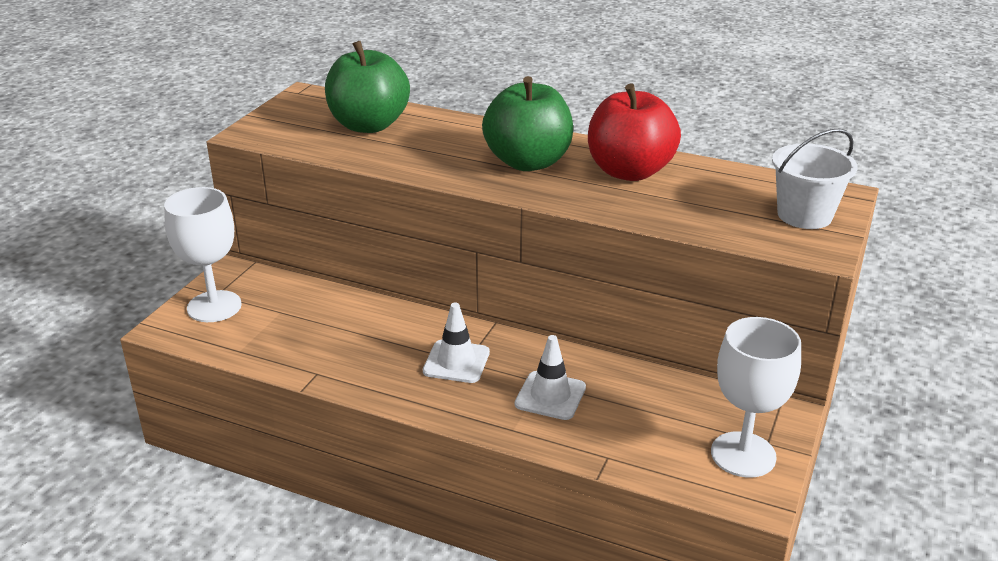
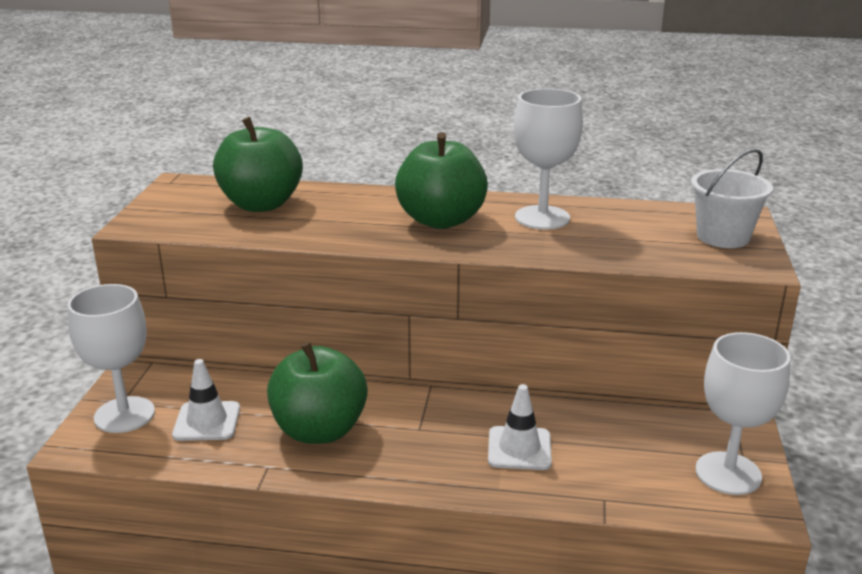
camera: 15 degrees left, 5 degrees down
(375, 348) = (319, 430): none -> green apple
(456, 362) = (410, 430): white traffic cone -> white traffic cone (207, 421)
(629, 171) = (542, 218): red apple -> white goblet

